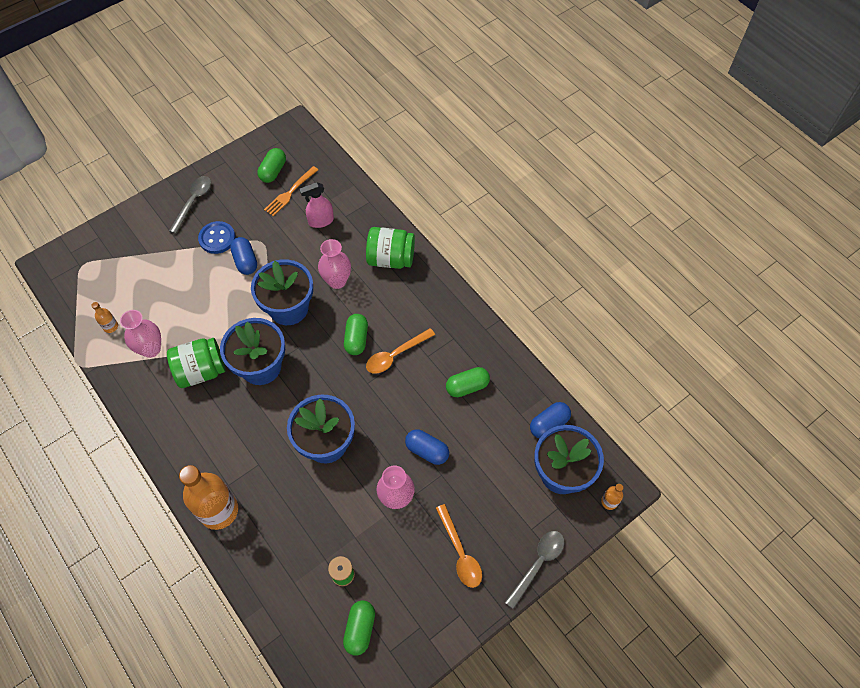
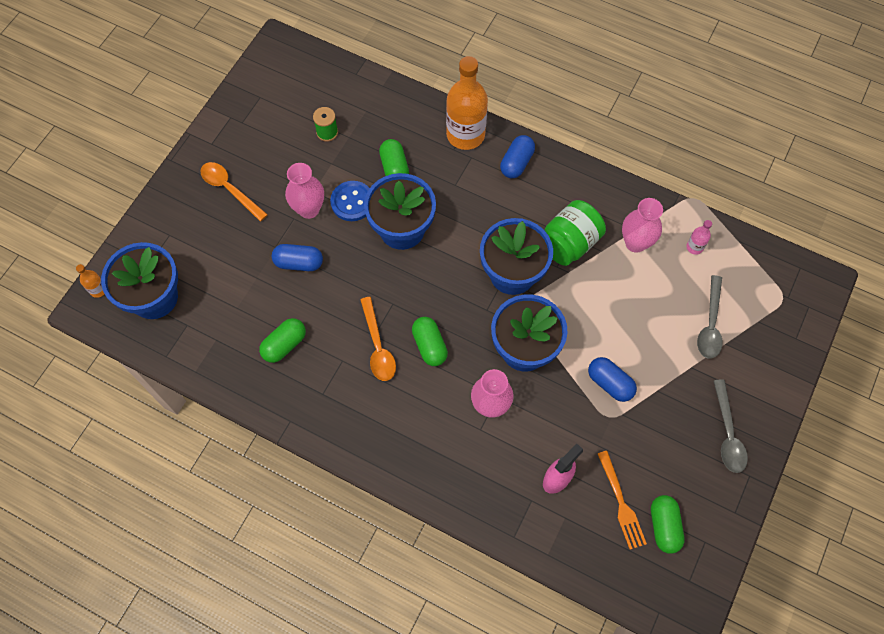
camera: 155 degrees right, 5 degrees up
(110, 326) = (694, 247): orange bottle -> pink bottle
(217, 238) = (663, 397): blue button -> blue button (352, 202)
(290, 192) = (621, 503): orange fork -> orange fork turned 150 degrees clockwise
(360, 629) = (292, 101): green capsule -> green capsule (394, 168)
(391, 259) = (443, 464): green jar -> none
(395, 355) = (378, 346): orange spoon -> orange spoon turned 135 degrees clockwise
(538, 564) = (154, 208): grey spoon -> grey spoon (710, 324)
(549, 424) = (182, 341): blue capsule -> blue capsule (516, 163)

